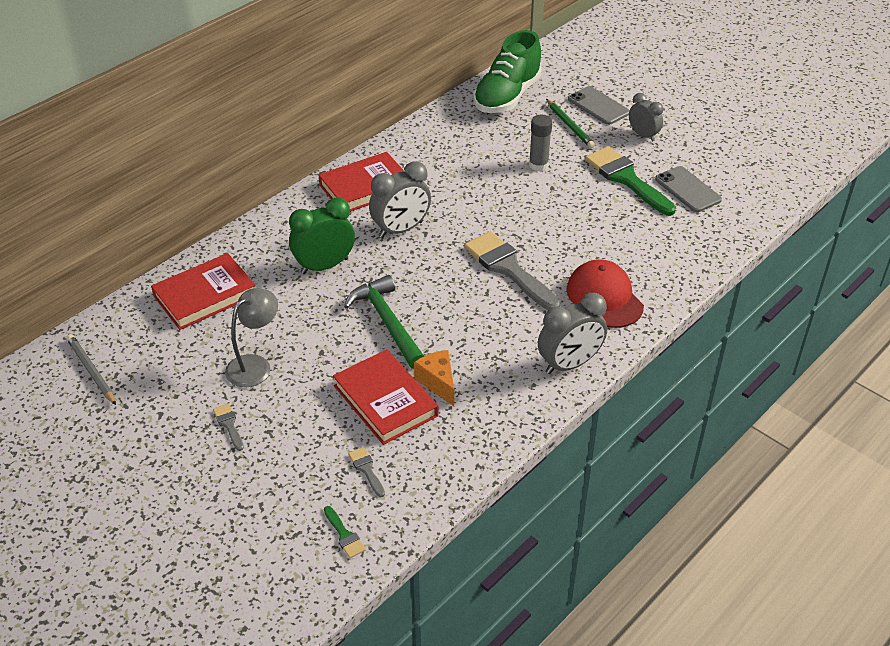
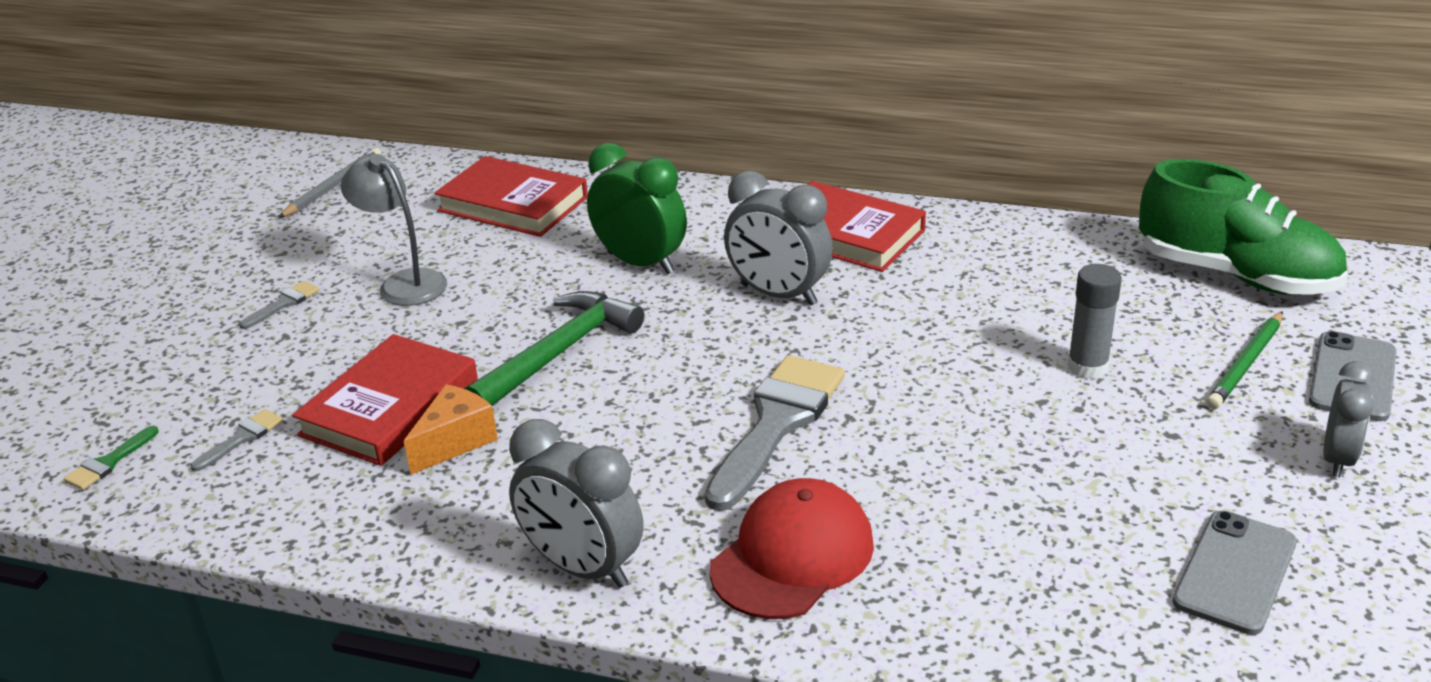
camera: 65 degrees right, 10 degrees down
(255, 365) = (404, 283): grey lamp -> grey lamp turned 150 degrees counterclockwise
(507, 97) = (1236, 276): green shoe -> green shoe turned 150 degrees counterclockwise
(626, 179) = (1170, 479): green brush -> none

